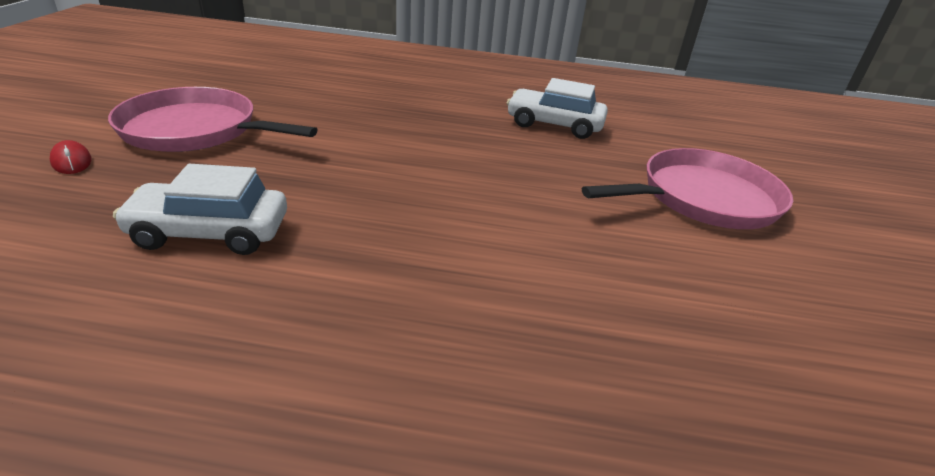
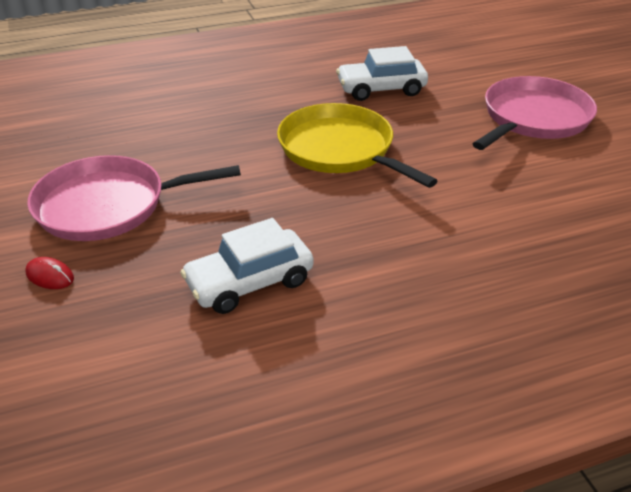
camera: 25 degrees left, 5 degrees up
(451, 157) = (340, 149): none -> yellow pan

